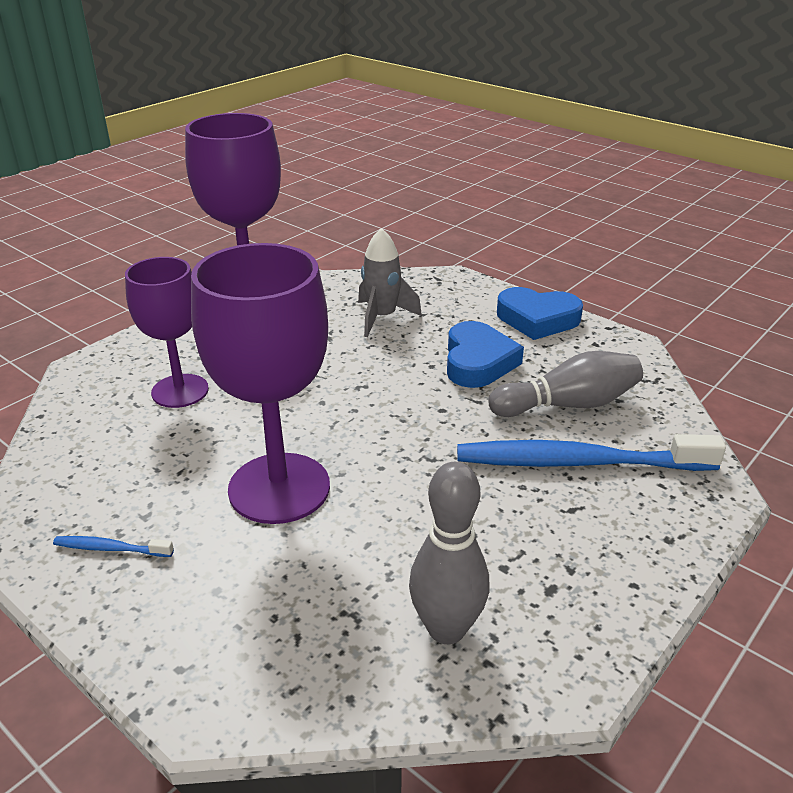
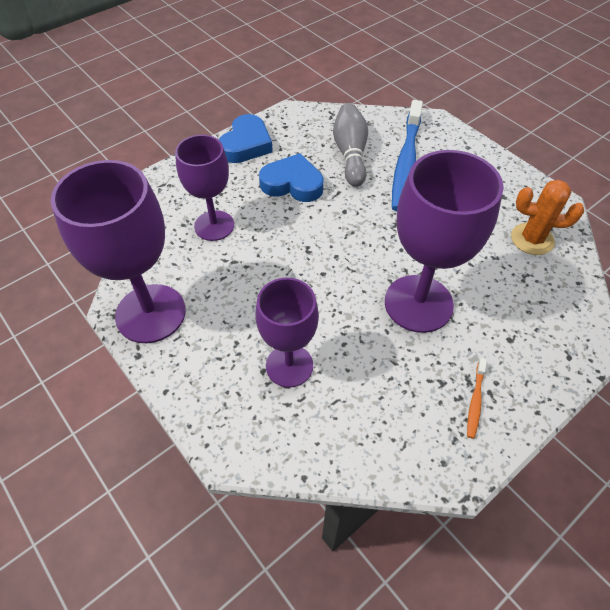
camera: 80 degrees left, 20 degrees up
(110, 548) = (475, 401): blue toothbrush -> orange toothbrush
(382, 317) = (214, 225): grey rocket -> purple goblet
(446, 629) = (532, 239): grey bowling pin -> orange cactus

